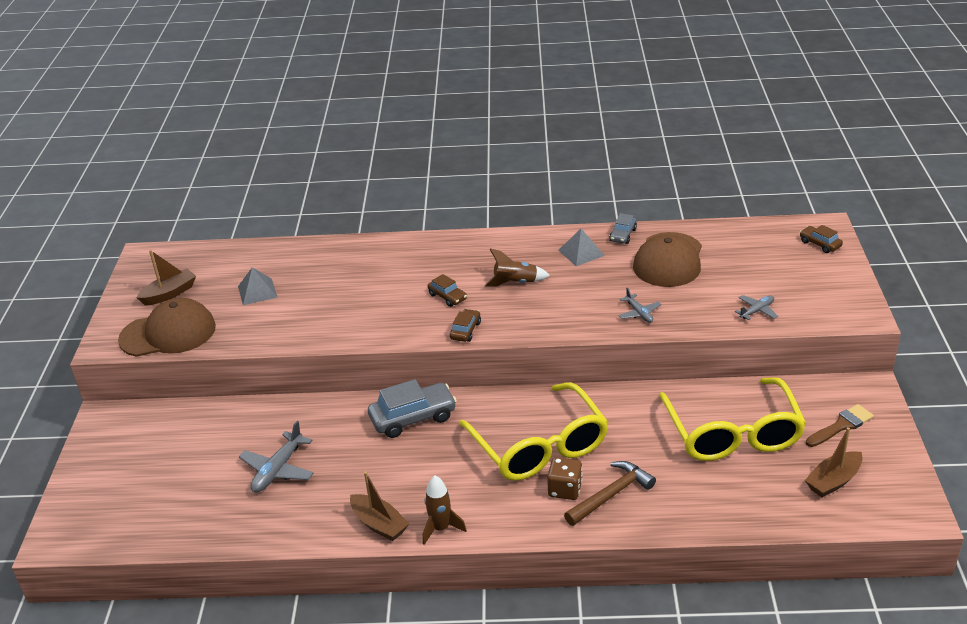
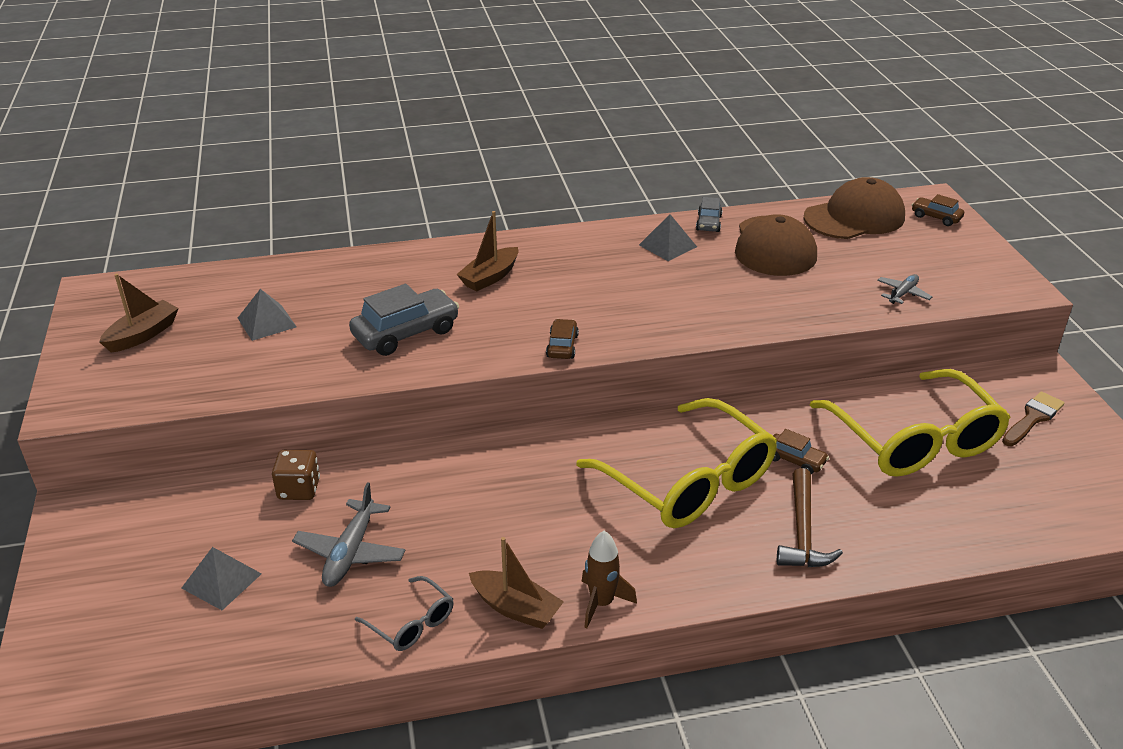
camera: 15 degrees left, 0 degrees up
(168, 333) = (155, 385): brown cap -> brown cap (854, 217)
(187, 479) = (221, 580): none -> grey pyramid
(304, 525) = (412, 623): none -> grey glasses
(413, 418) = (512, 464): grey car -> grey car (406, 333)
(447, 297) = (523, 308): brown car -> brown car (795, 460)
(515, 283) = (602, 285): brown rocket -> none
(565, 489) = (742, 532): brown dice -> brown dice (299, 489)
(611, 495) = (803, 531): brown hammer -> brown hammer turned 150 degrees clockwise
(639, 313) = (767, 307): grey plane -> none
(833, 481) = (1055, 483): brown boat -> brown boat (490, 277)

